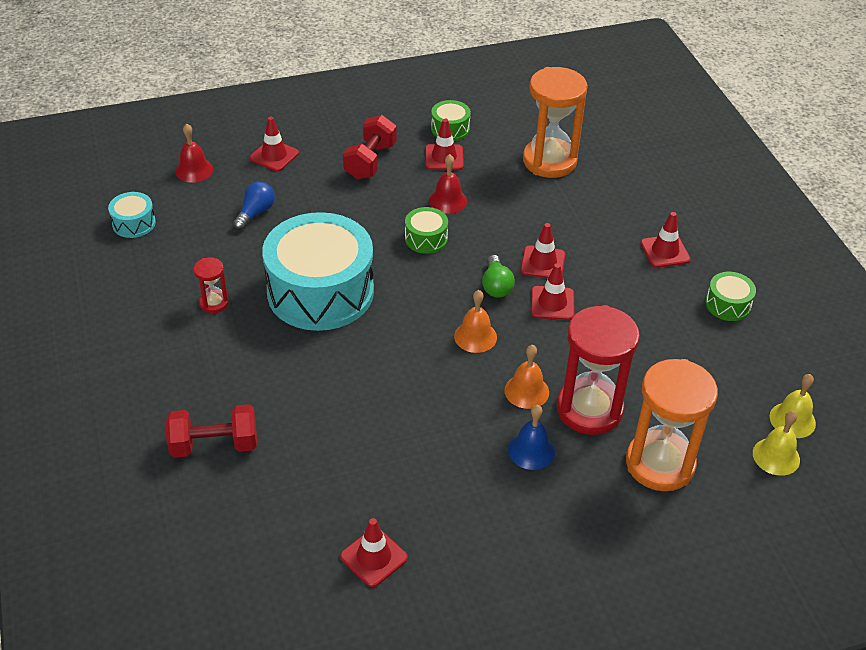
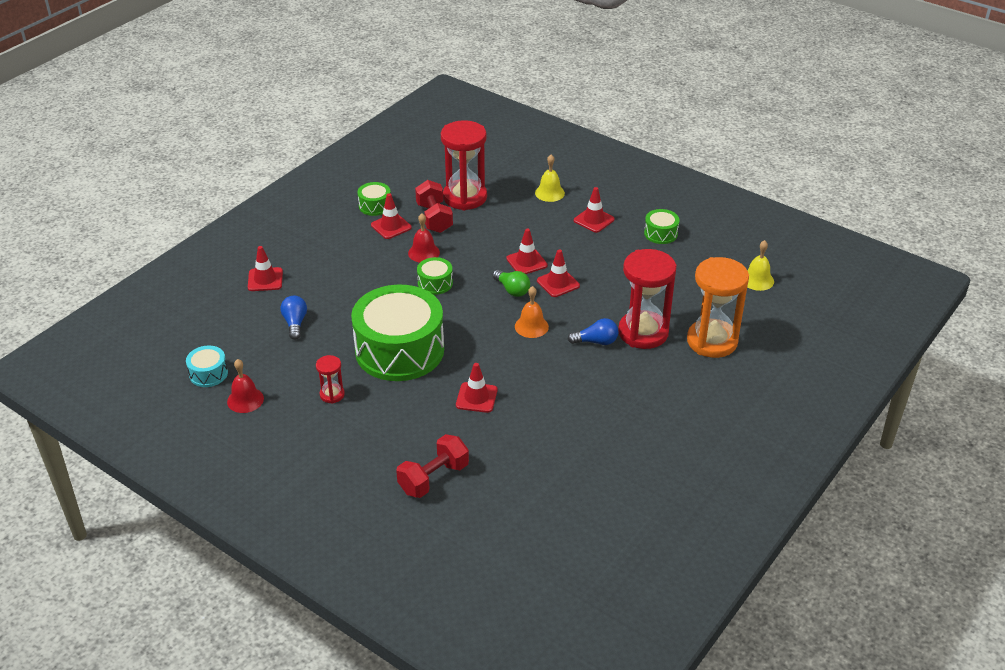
camera: 35 degrees left, 5 degrees down
(194, 170) = (213, 317): red bell -> red bell (245, 400)
(320, 291) = (399, 350): turquoise drum -> green drum
(370, 161) = (341, 251): red dumbbell -> red dumbbell (434, 218)
(374, 557) = (605, 483): red traffic cone -> red traffic cone (476, 397)
(526, 391) = (596, 341): orange bell -> blue light bulb
(531, 450) = (634, 373): blue bell -> none
(549, 161) = (465, 197): orange hourglass -> red hourglass
(776, 456) = (768, 304): yellow bell -> yellow bell (549, 193)

